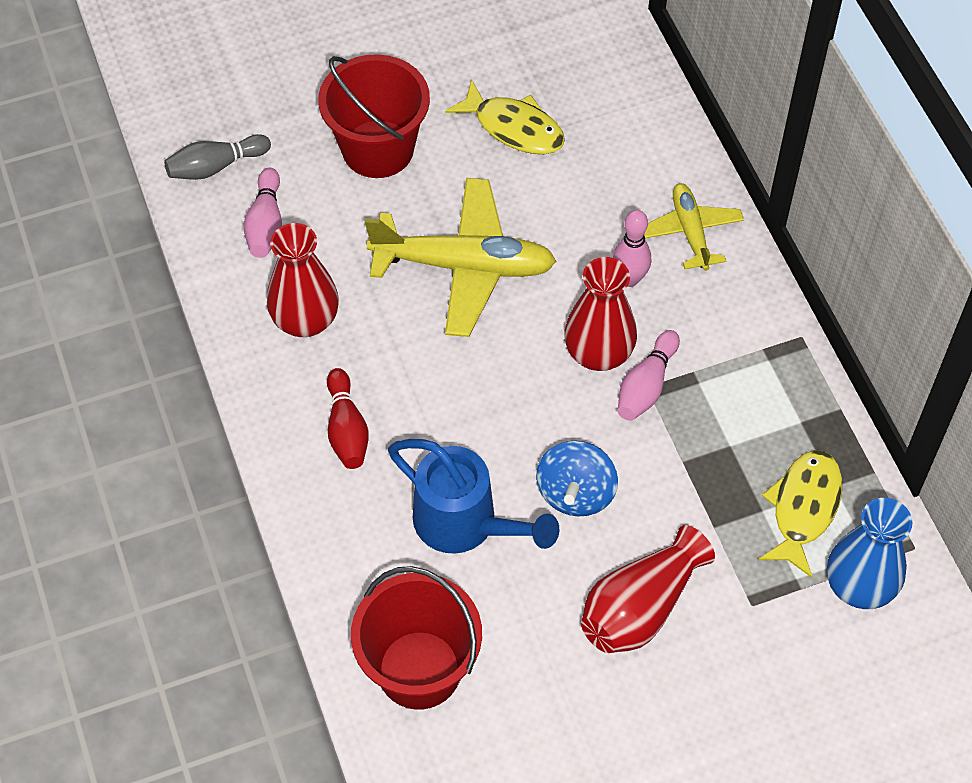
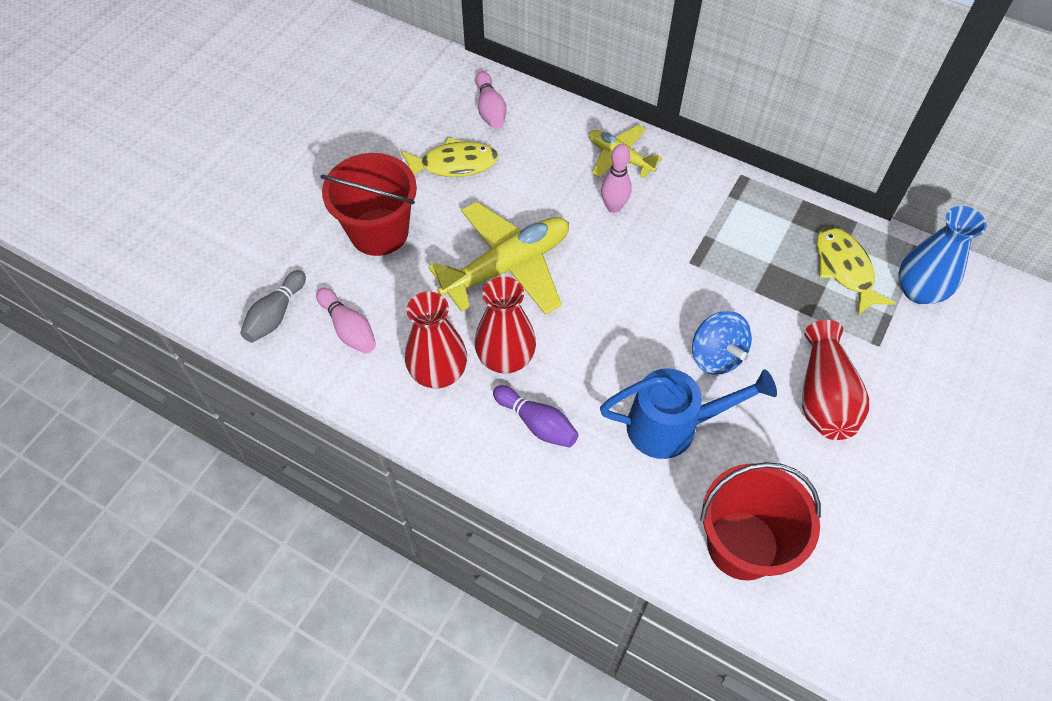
camera: 40 degrees left, 0 degrees up
(346, 429) = (537, 423): red bowling pin -> purple bowling pin
(598, 353) = (641, 262): red vase -> red vase (505, 358)
(646, 386) = (688, 262): pink bowling pin -> pink bowling pin (490, 110)

